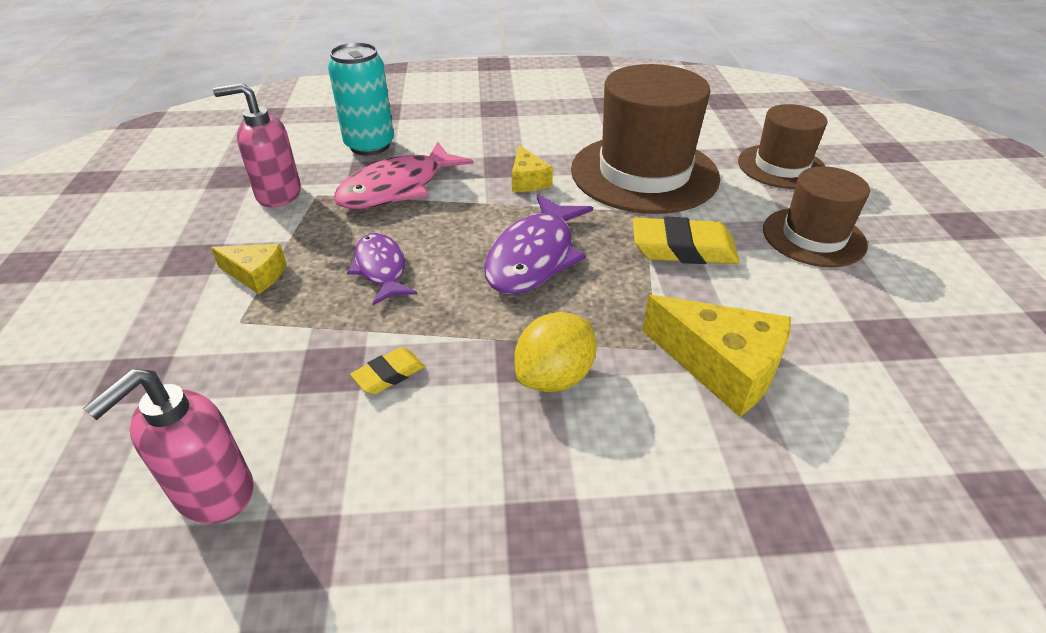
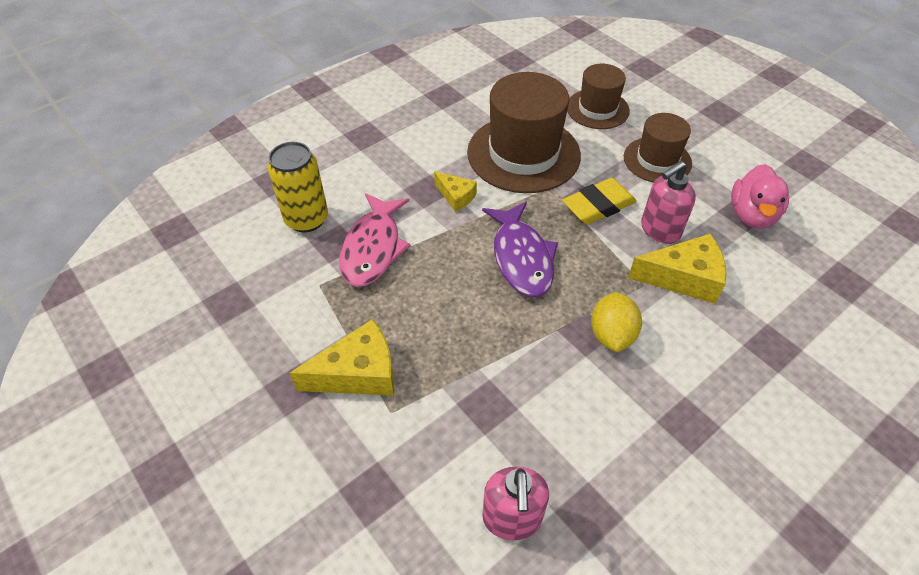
camera: 35 degrees left, 10 degrees up
(256, 275) = (358, 373): yellow cheese -> yellow cheese, size x1.74
(278, 194) = (289, 300): pink soap dispenser -> pink soap dispenser (659, 230)
(370, 146) = (306, 219): turquoise can -> yellow can
(381, 269) = (437, 320): purple fish -> none
(389, 374) = (524, 389): yellow eraser -> none
(907, 346) = (752, 215): none -> pink duck

